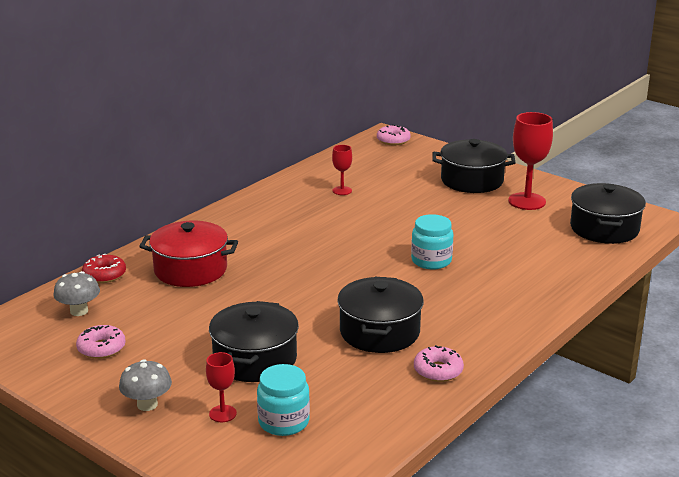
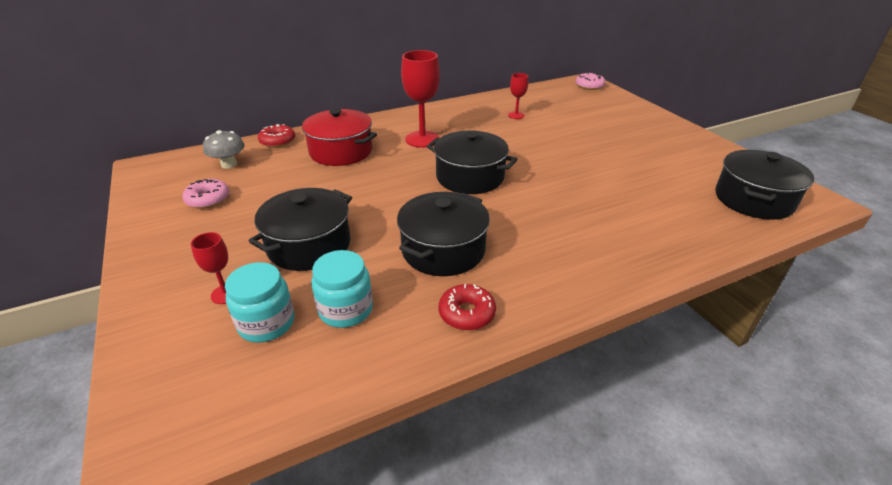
camera: 25 degrees right, 10 degrees up
(147, 404) = (180, 263): grey mushroom -> none
(431, 261) = (548, 191): turquoise jar -> turquoise jar (346, 310)
(438, 371) = (466, 313): pink donut -> red donut
(472, 180) = (637, 128): black pot -> black pot (470, 177)
(527, 201) = (681, 156): red goblet -> red goblet (422, 139)

